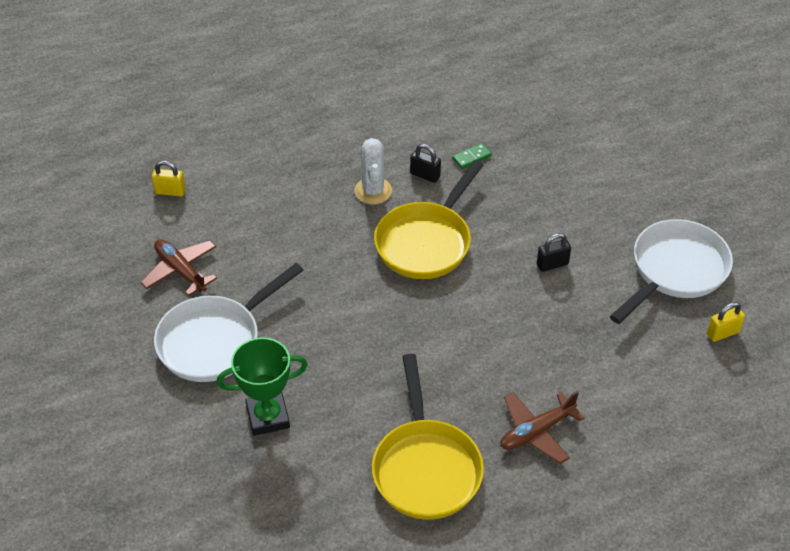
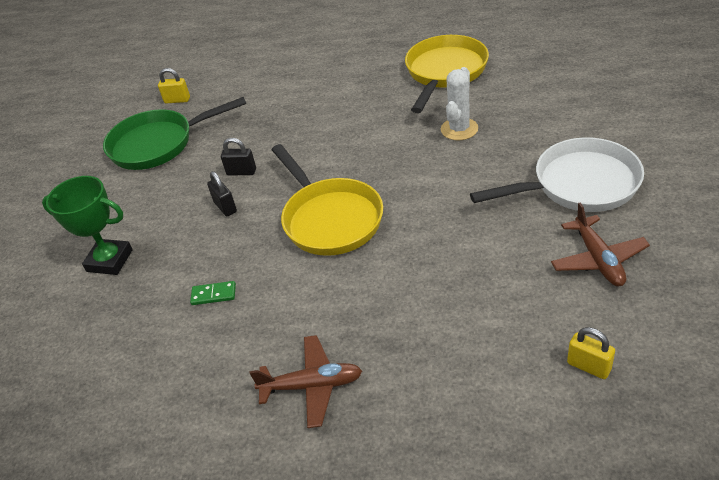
camera: 145 degrees left, 5 degrees down
(268, 417) = (549, 121): green trophy -> green trophy (109, 261)
(373, 191) = (343, 288): white cactus -> white cactus (459, 129)
(425, 175) = (277, 289): black padlock -> black padlock (225, 207)
(426, 242) = (330, 219): yellow pan -> yellow pan turned 90 degrees clockwise
(536, 431) = (355, 76): brown plane -> brown plane (312, 386)
(675, 270) = (158, 144): white pan -> green pan

